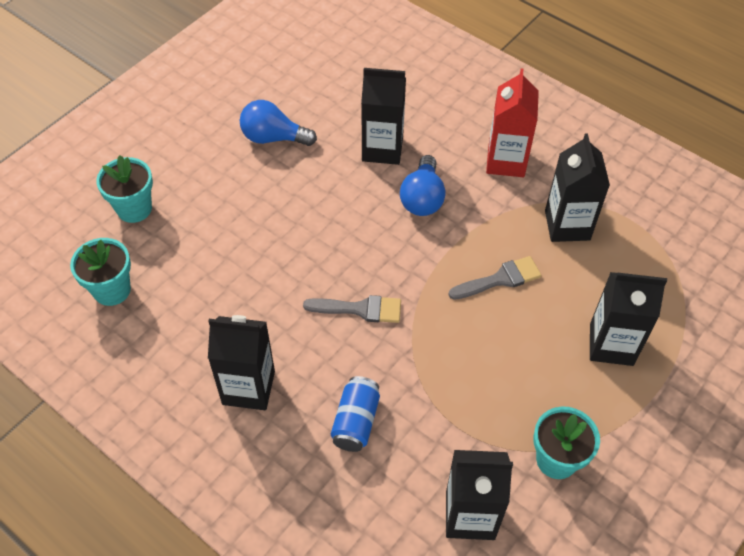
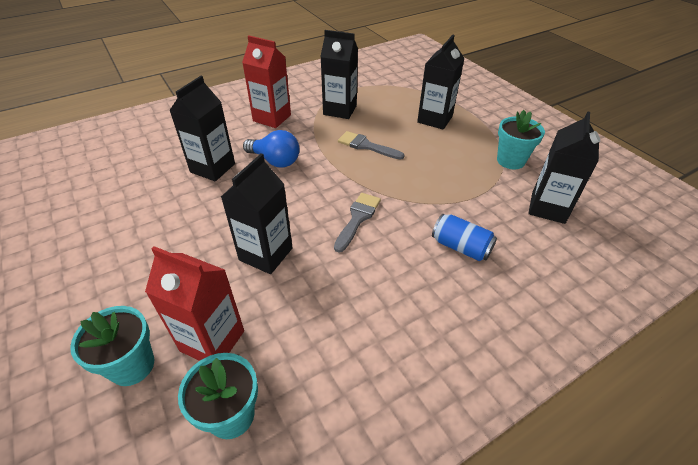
camera: 70 degrees left, 10 degrees down
(170, 249) = (212, 341): none -> red carton
(248, 387) = (407, 311): black carton -> black carton (266, 254)
(273, 138) = (141, 227): blue light bulb -> none
(500, 279) = (366, 146): grey brush -> grey brush turned 60 degrees counterclockwise

